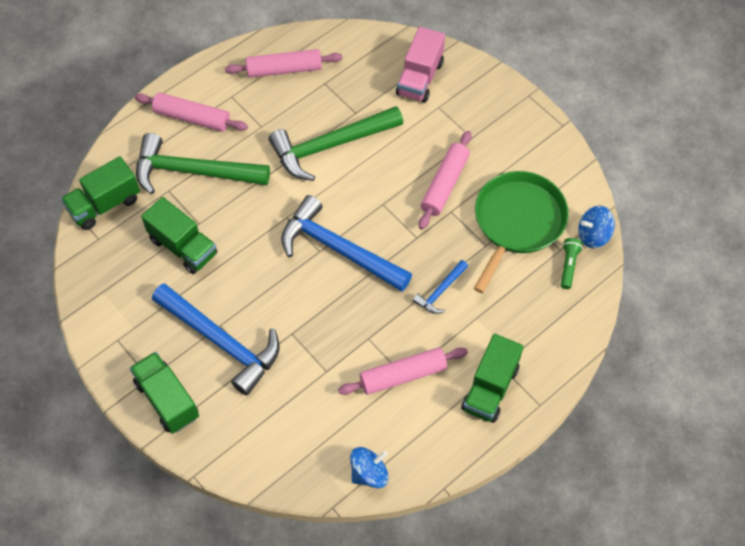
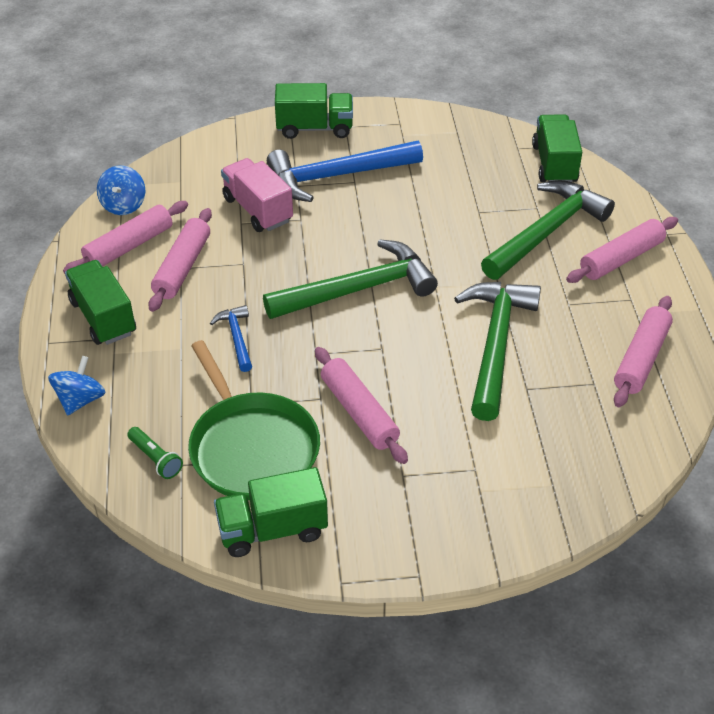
camera: 125 degrees right, 15 degrees down
(183, 247) = (460, 192): green truck -> green truck (272, 529)
(339, 250) = (357, 289): blue hammer -> green hammer
(410, 430) = (129, 246): none -> pink rolling pin
(420, 78) = (534, 476): pink truck -> pink truck (257, 210)
(593, 235) = (166, 507): blue spinning top -> blue spinning top (80, 400)

